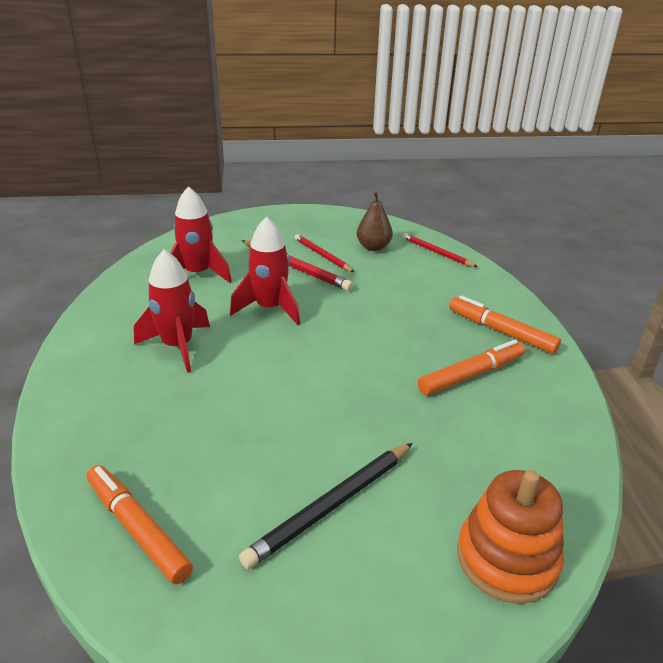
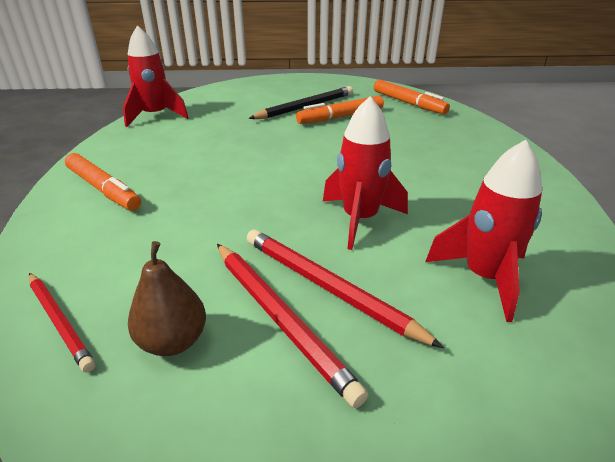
camera: 175 degrees left, 0 degrees up
(177, 346) = (446, 182): red rocket -> red rocket (155, 116)
(322, 255) = (279, 318): red pencil -> red pencil, size x1.51
(471, 374) = (172, 157): orange marker -> orange marker (340, 117)
(507, 558) = (222, 94): orange stacking toy -> none

